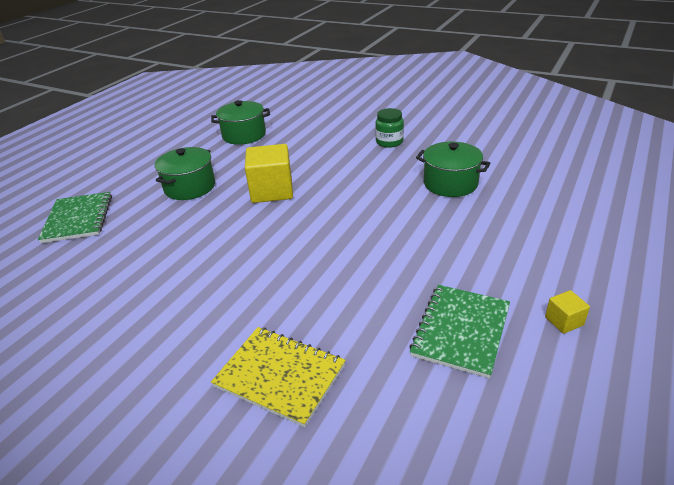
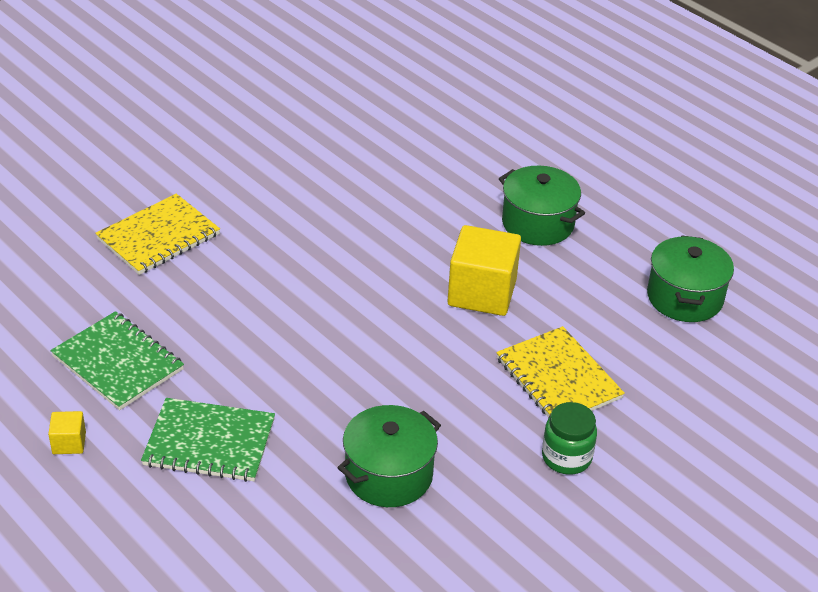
camera: 105 degrees right, 5 degrees up
(78, 219) = (511, 135): green notebook -> green notebook (209, 442)
(333, 154) = (558, 378): none -> yellow notebook

